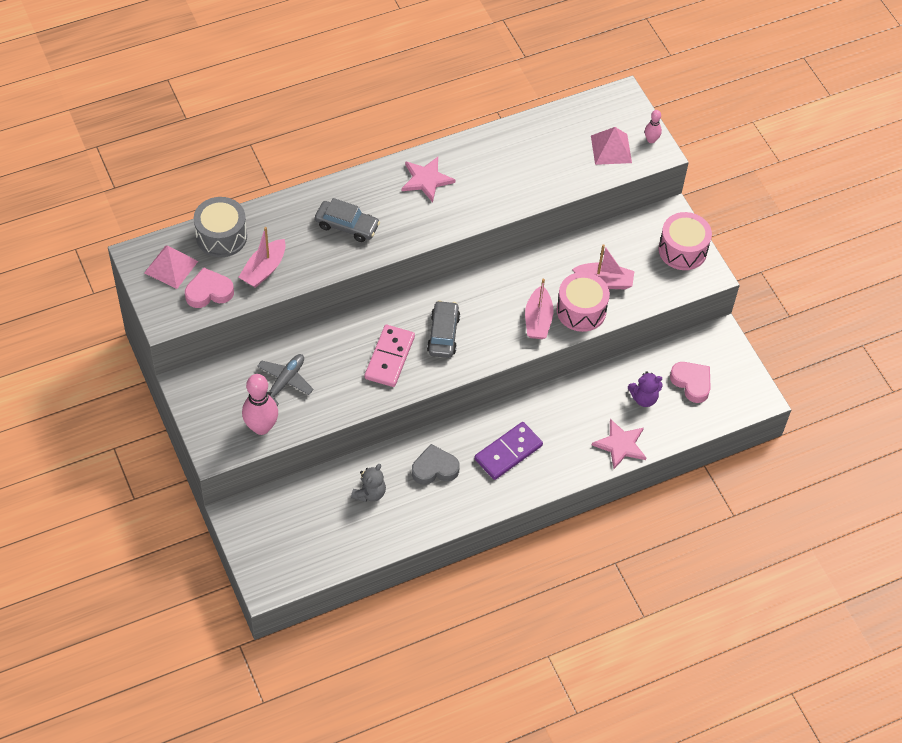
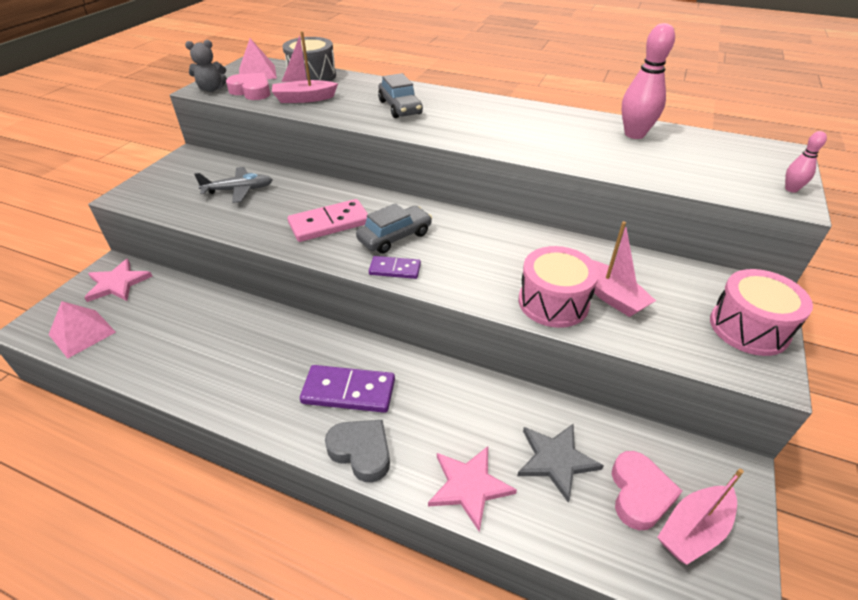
camera: 50 degrees right, 15 degrees down
(261, 427) = (176, 202): pink bowling pin -> pink bowling pin (634, 134)
(369, 493) = (202, 326): grey teddy bear -> grey teddy bear (211, 89)
(426, 180) = (504, 115): pink star -> pink star (117, 283)
(434, 468) = (273, 351): grey heart -> grey heart (361, 452)
(476, 358) = (395, 269): none -> purple domino
(538, 320) = (496, 281): pink boat -> pink boat (693, 530)
(611, 149) = (728, 174): pink pyramid -> pink pyramid (82, 333)
(644, 398) = (556, 460): purple teddy bear -> grey star

